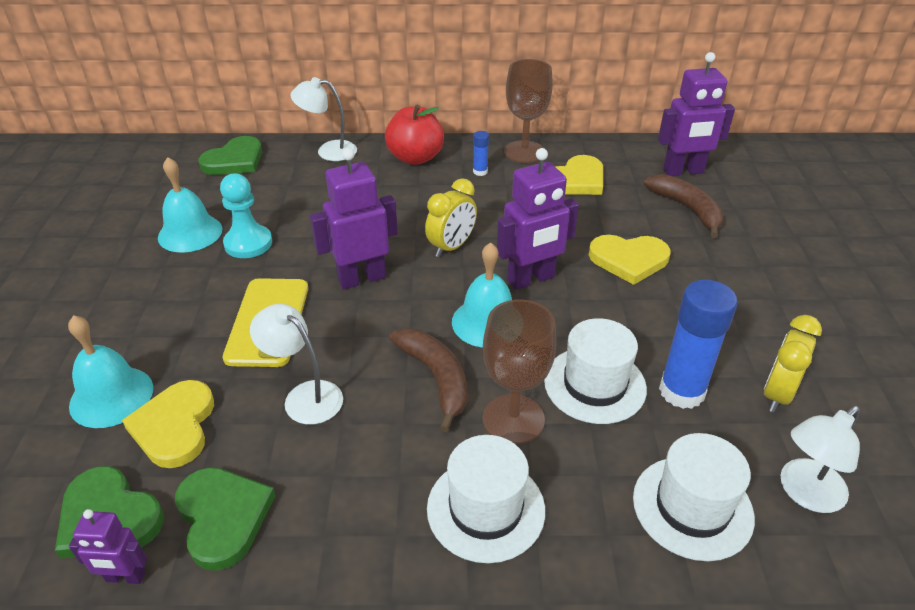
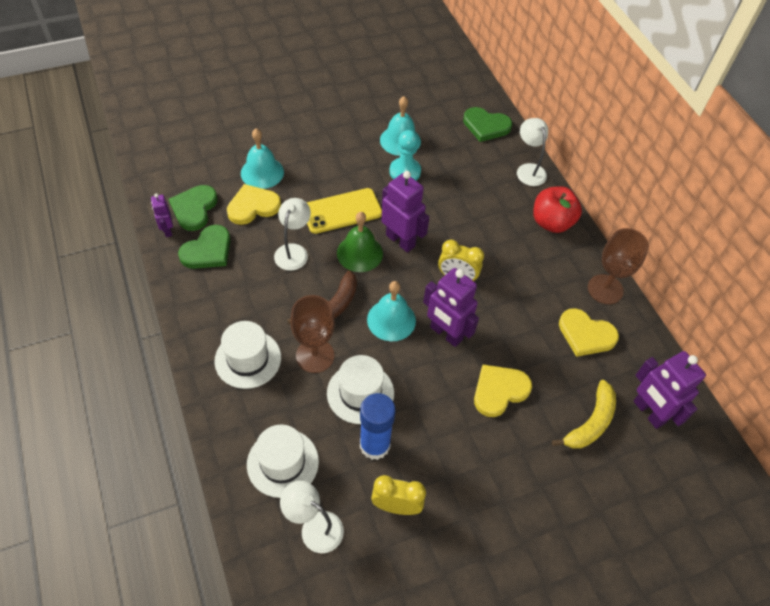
camera: 65 degrees right, 15 degrees up
(357, 323) = (359, 253): none -> green bell
(480, 172) = (558, 268): blue glue stick -> none
(629, 260) = (499, 391): yellow heart -> yellow heart turned 75 degrees clockwise
(687, 209) = (591, 422): brown banana -> yellow banana

